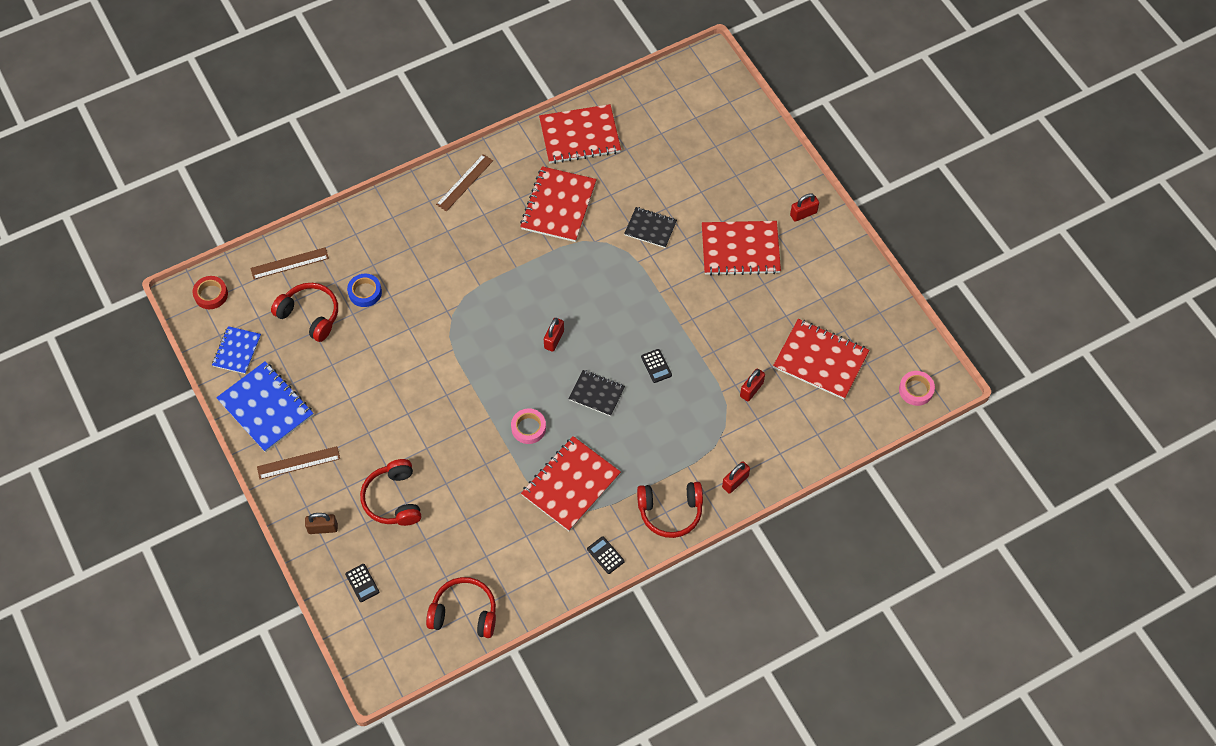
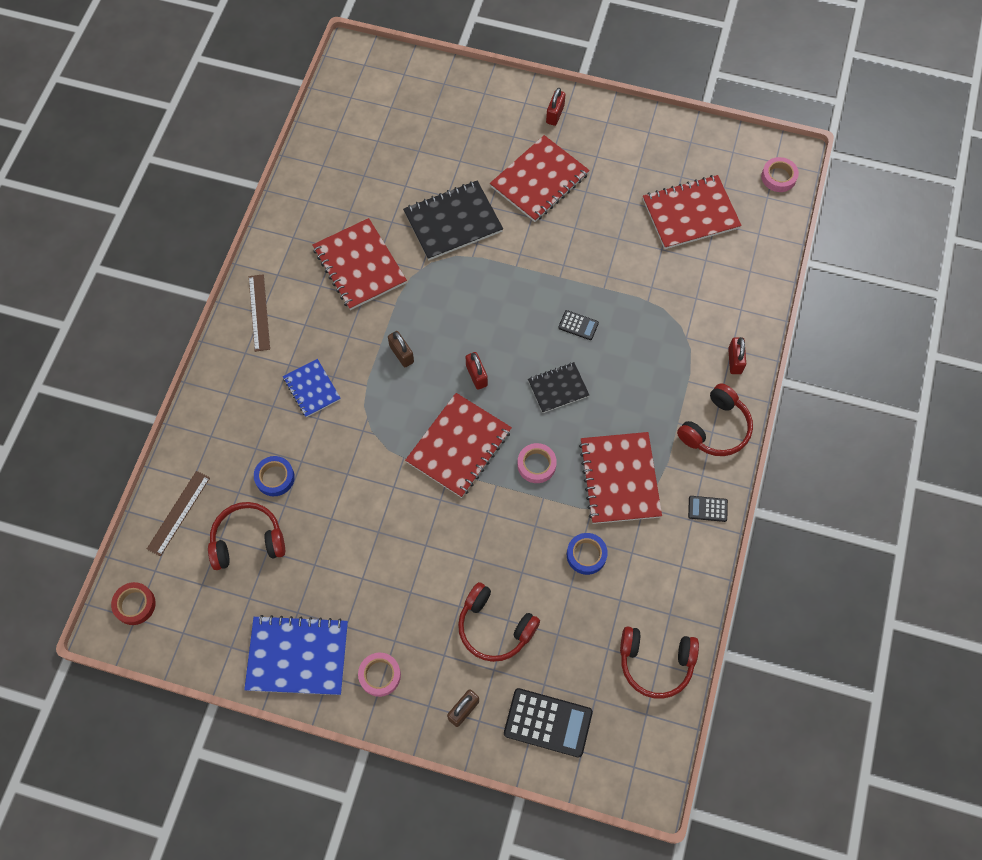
camera: 45 degrees left, 5 degrees up
(237, 351) = (215, 632): blue notebook -> blue notebook (312, 389)
(298, 463) = (380, 675): brown ruler -> pink tape
(362, 583) = (548, 722): black calculator -> black calculator, size x1.96
(464, 613) = (655, 663): red headphones -> red headphones turned 135 degrees counterclockwise
(496, 510) = (586, 555): none -> blue tape
(522, 284) = (401, 354): none -> brown padlock
(580, 136) = (314, 195): red notebook -> red notebook (459, 446)
(650, 228) = (453, 222): black notebook -> black notebook, size x1.71
(751, 389) = (667, 280): red padlock -> none

